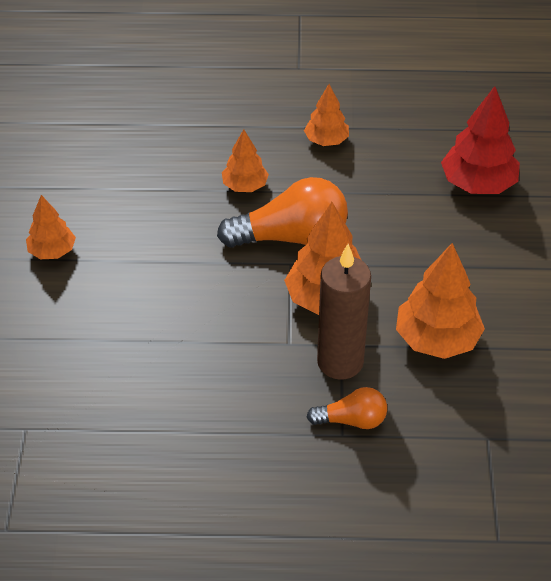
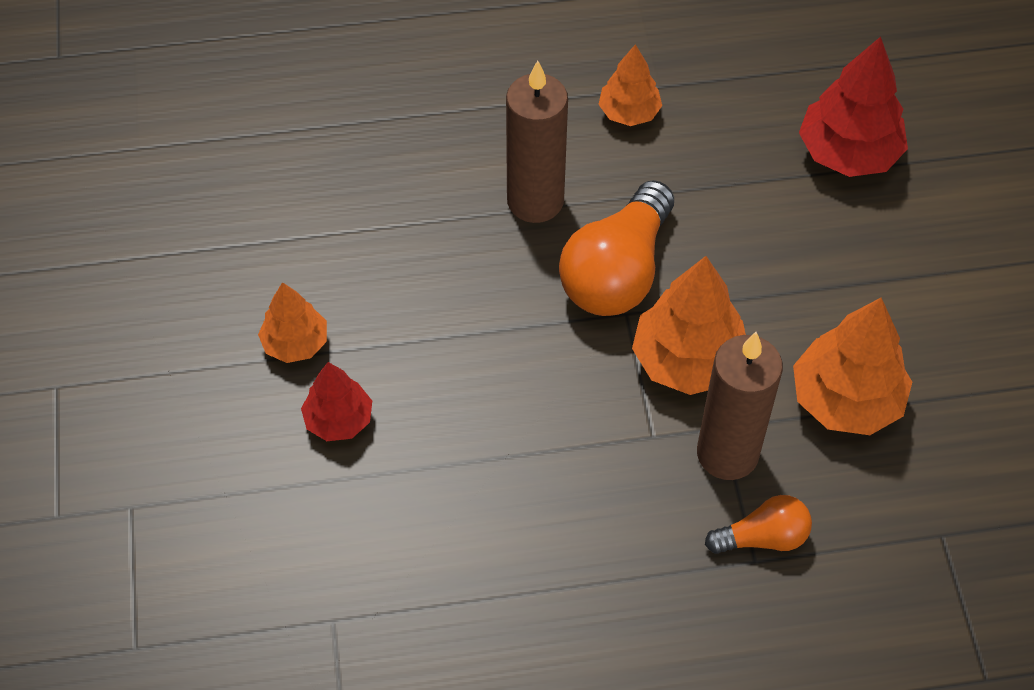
camera: 10 degrees left, 10 degrees up
(68, 302) = (338, 420): none -> red tree
(245, 186) = (535, 201): orange tree -> brown candle
(291, 237) = (617, 272): orange light bulb -> orange light bulb turned 135 degrees clockwise

